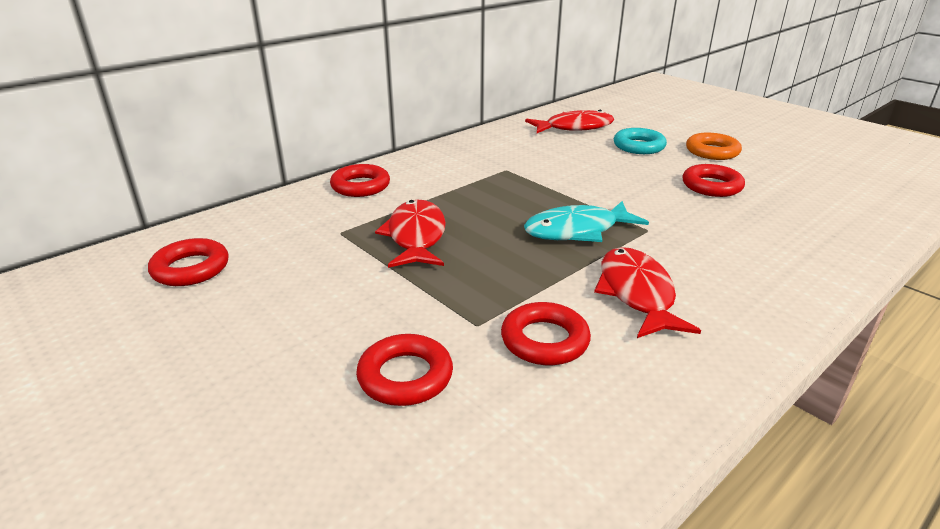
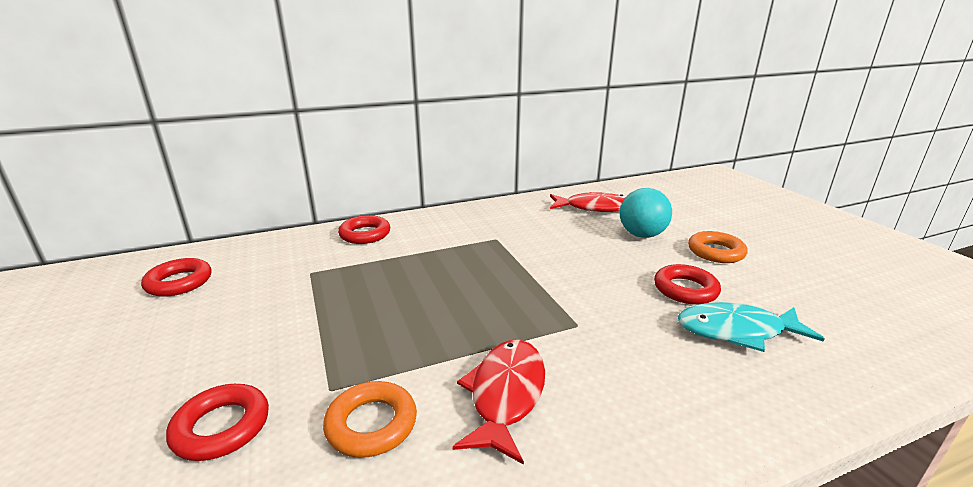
camera: 20 degrees right, 5 degrees down
(416, 237) = (363, 288): red fish -> none
(544, 340) = (371, 424): red ring -> orange ring
(577, 230) = (507, 311): turquoise fish -> turquoise fish (736, 331)
(639, 146) = (641, 235): turquoise ring -> turquoise ball

